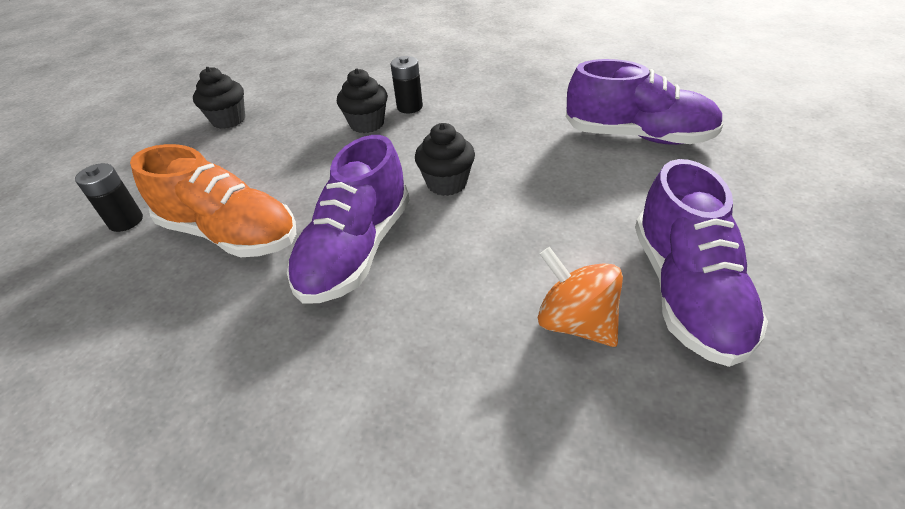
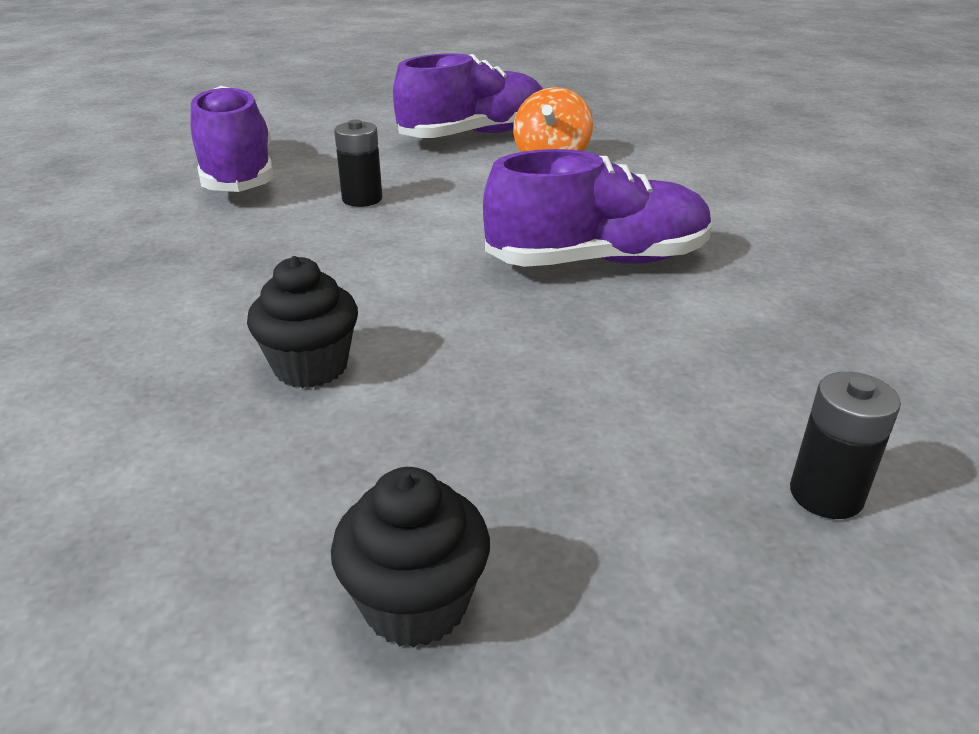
camera: 125 degrees left, 10 degrees down
(230, 234) = (692, 359): orange shoe -> none
(409, 107) = (222, 344): black battery -> black battery (362, 199)
(447, 183) = (425, 249): black cupcake -> none

